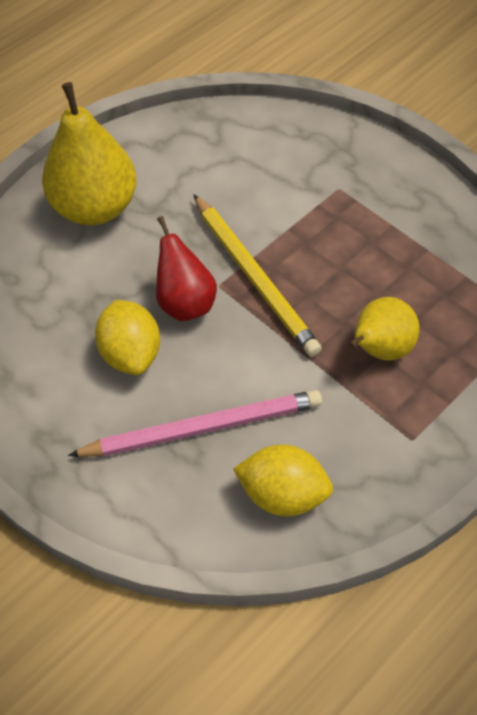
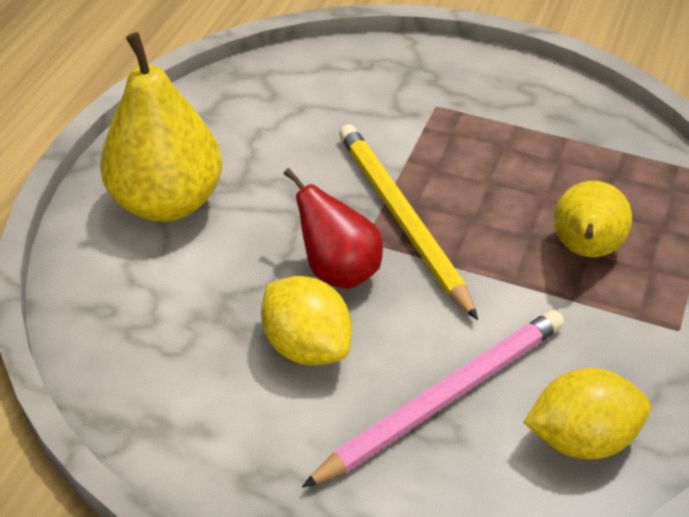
camera: 25 degrees left, 10 degrees down
(255, 277) = (402, 219): yellow pencil -> yellow pencil turned 150 degrees counterclockwise

